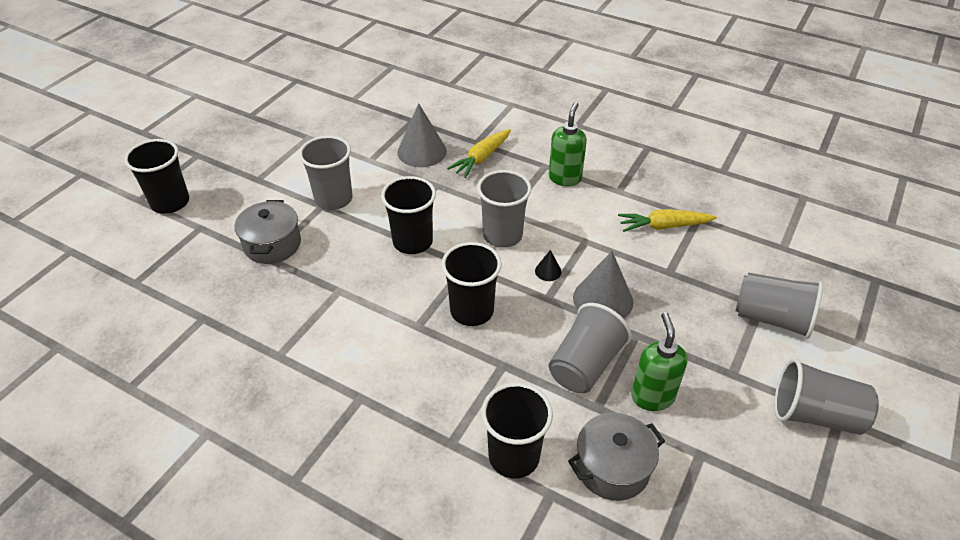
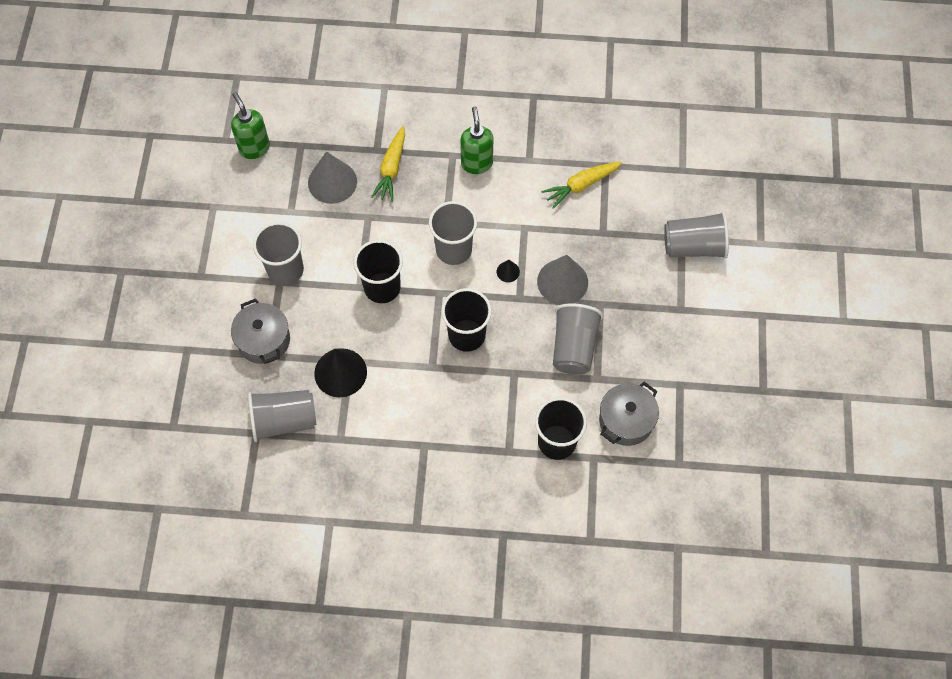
camera: 25 degrees left, 20 degrees up
(170, 202) = (138, 335): black cup -> none
(322, 296) = (340, 372): none -> black cone
(652, 396) = (631, 353): green soap dispenser -> green soap dispenser (254, 148)
(815, 415) = (746, 319): grey cup -> grey cup (284, 420)

